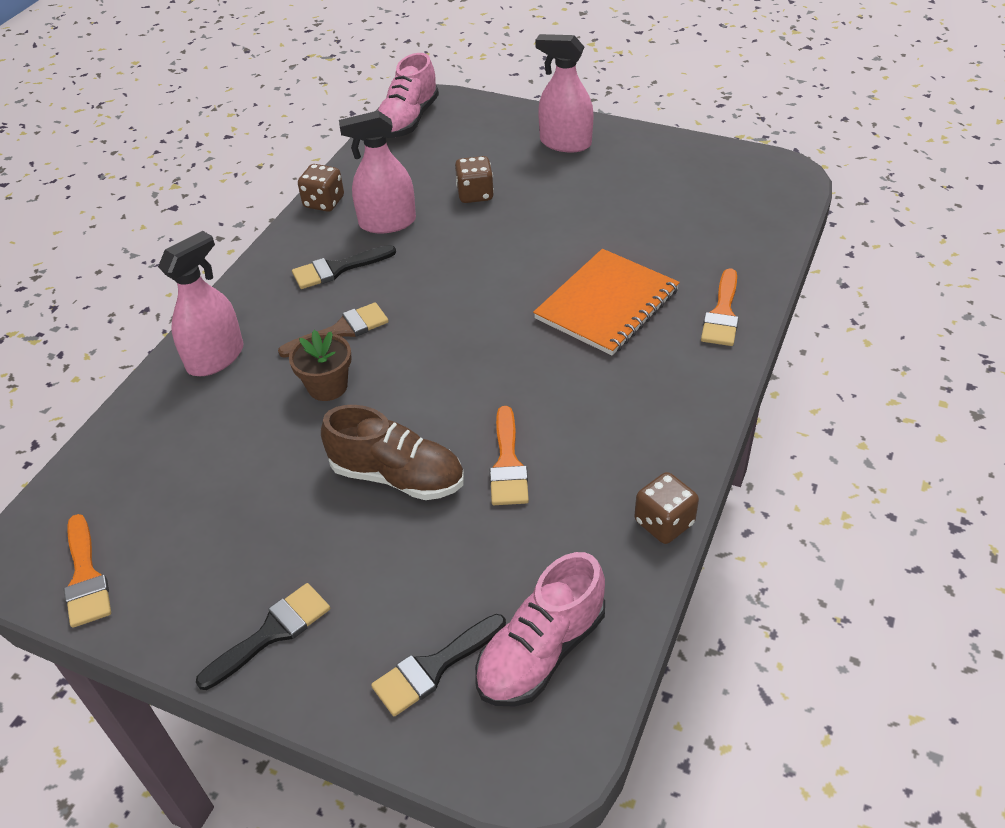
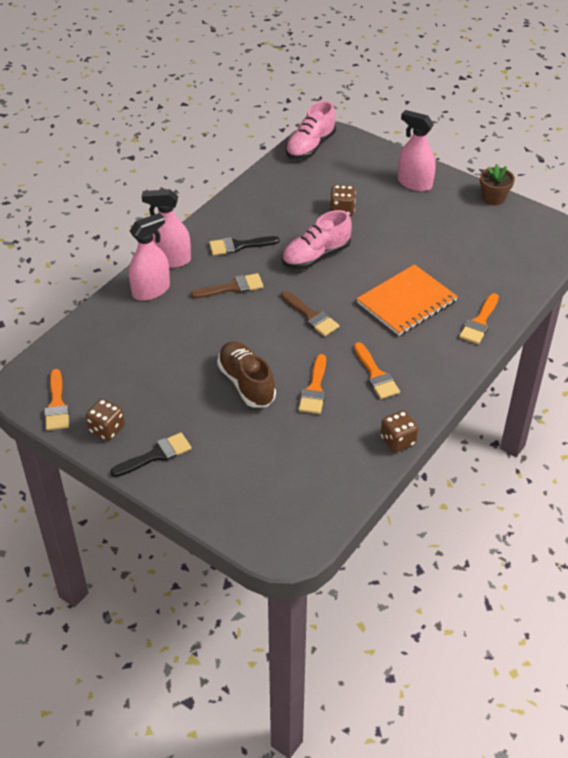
camera: 10 degrees right, 0 degrees up
(324, 202) = (240, 197): brown dice -> brown dice (107, 429)
(327, 386) = (216, 321): brown flower pot -> brown flower pot (493, 198)
(387, 223) = (278, 220): pink spray bottle -> pink spray bottle (170, 260)
(397, 476) = (246, 383): brown shoe -> brown shoe turned 150 degrees counterclockwise
(434, 667) = (242, 491): black brush -> none
(471, 351) = (311, 316): none -> brown brush
(541, 651) = (304, 495): pink shoe -> pink shoe (316, 256)
(596, 422) = (376, 375): none -> orange brush

